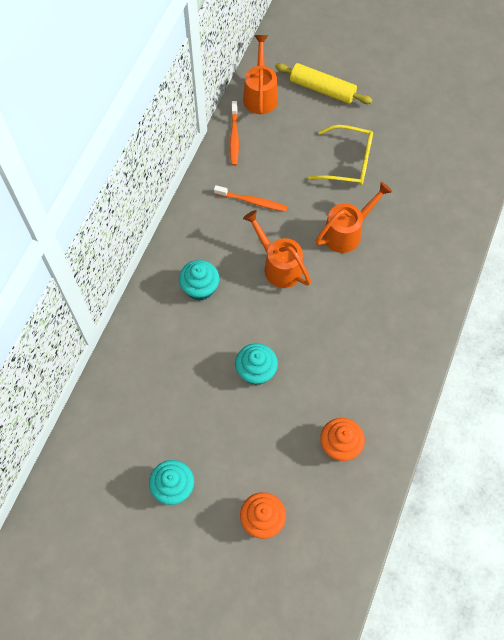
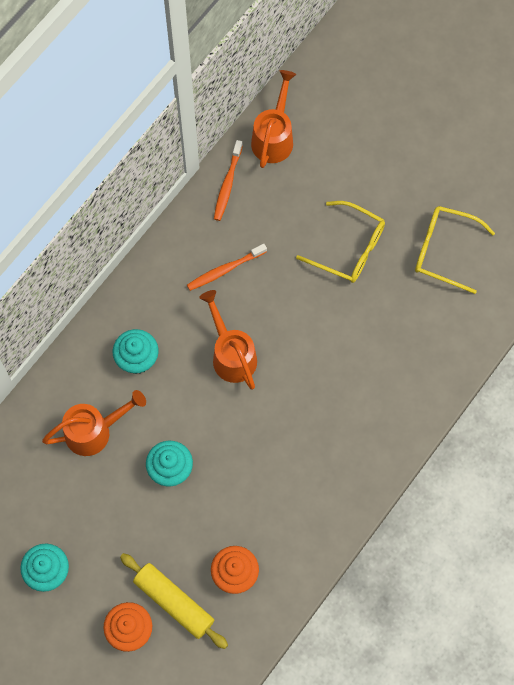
camera: 15 degrees right, 5 degrees up
(252, 201) = (225, 270): orange toothbrush -> orange toothbrush turned 120 degrees clockwise
(322, 89) = (348, 148): yellow rolling pin -> yellow rolling pin (174, 602)
(347, 232) = (320, 334): orange watering can -> orange watering can (94, 431)
(424, 147) = (444, 251): none -> yellow glasses

